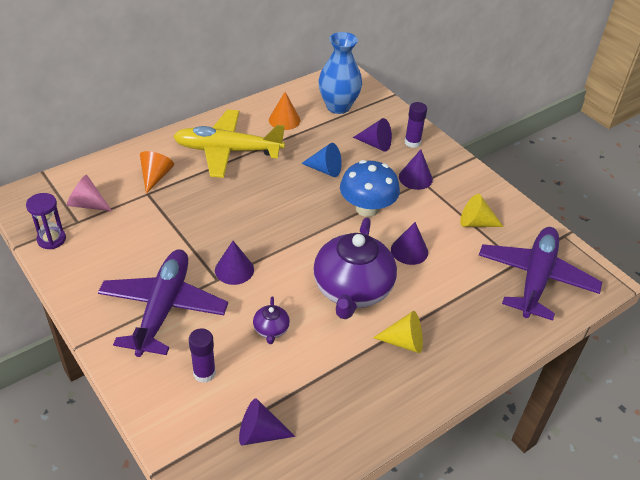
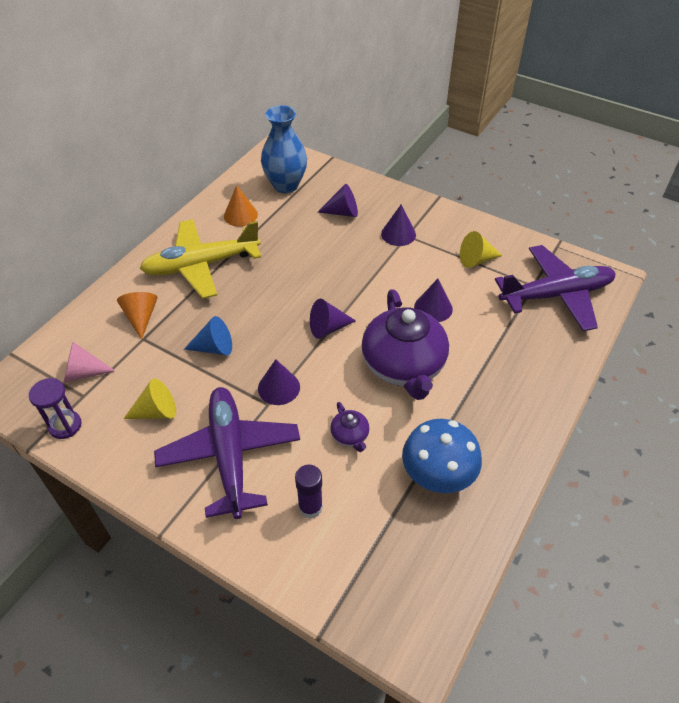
camera: 20 degrees left, 5 degrees up
(259, 433) = (399, 546): purple cone -> purple cone (328, 328)
(325, 170) = (309, 253): blue cone -> blue cone (214, 348)
(367, 208) = (371, 279): blue mushroom -> blue mushroom (437, 475)
(404, 342) = (479, 399): yellow cone -> yellow cone (156, 411)
(412, 142) = (376, 200): purple glue stick -> none
(535, 278) = (556, 295): purple plane -> purple plane turned 75 degrees clockwise

